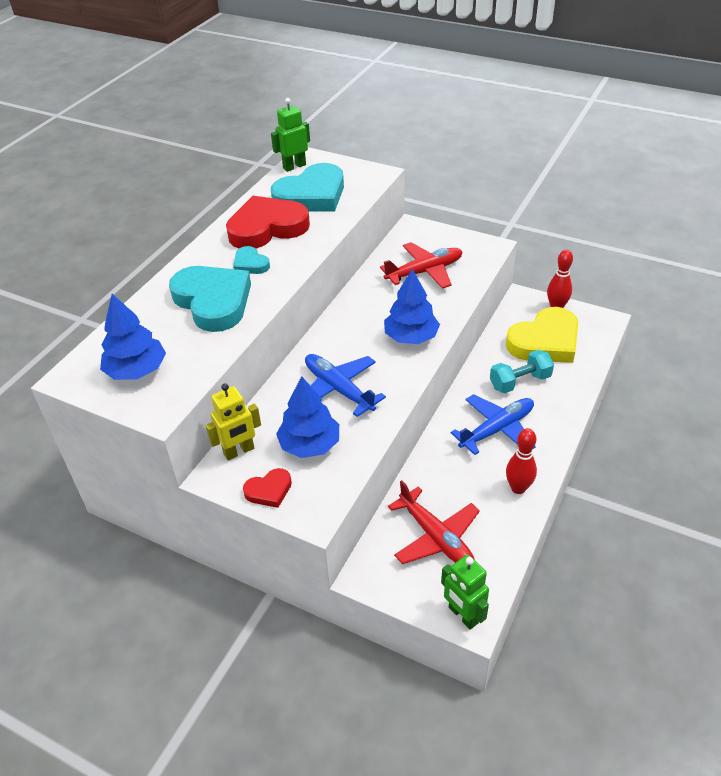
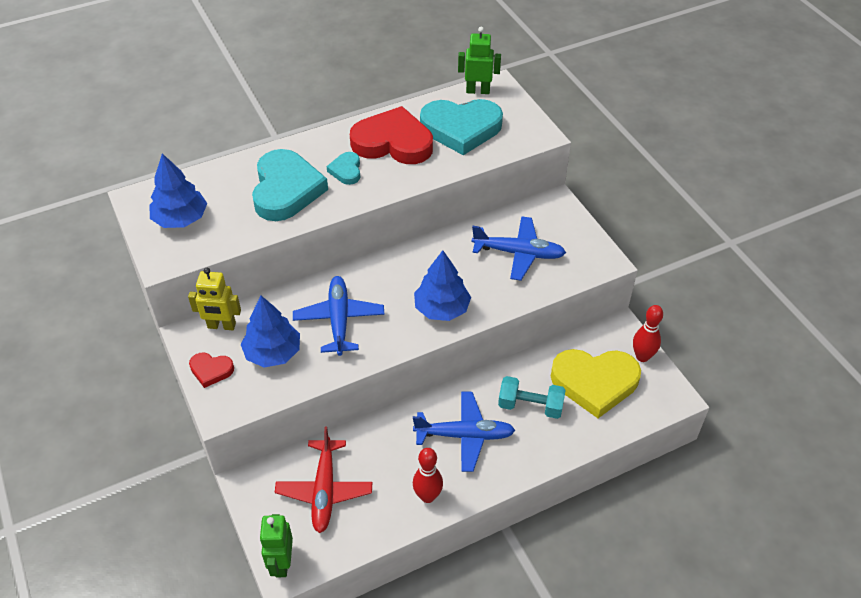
camera: 35 degrees right, 5 degrees up
(424, 272) = (518, 253): red plane -> blue plane

